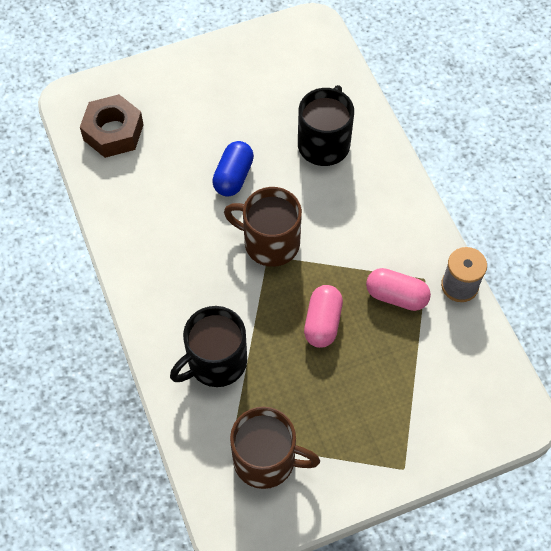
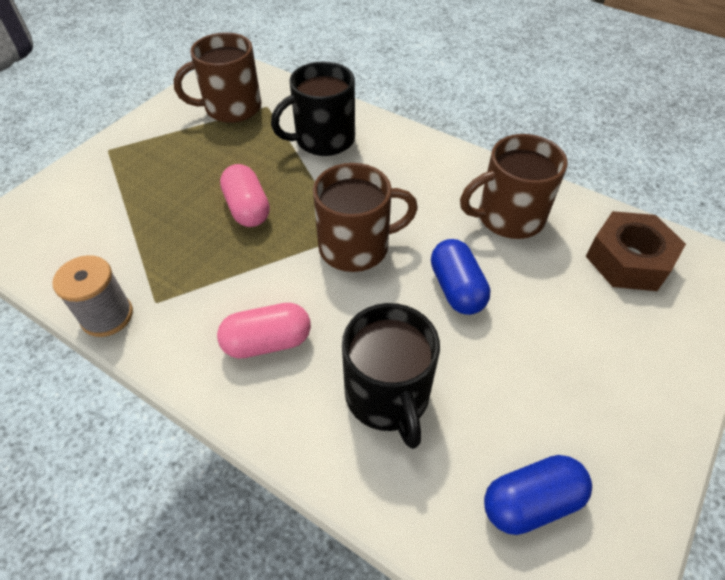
camera: 145 degrees right, 10 degrees down
(150, 203) = (508, 217): none -> brown mug
(215, 362) = (323, 140): black mug -> black mug turned 135 degrees counterclockwise
(297, 66) = (531, 502): none -> blue capsule
(396, 296) = (181, 267): pink capsule -> pink capsule (267, 342)

